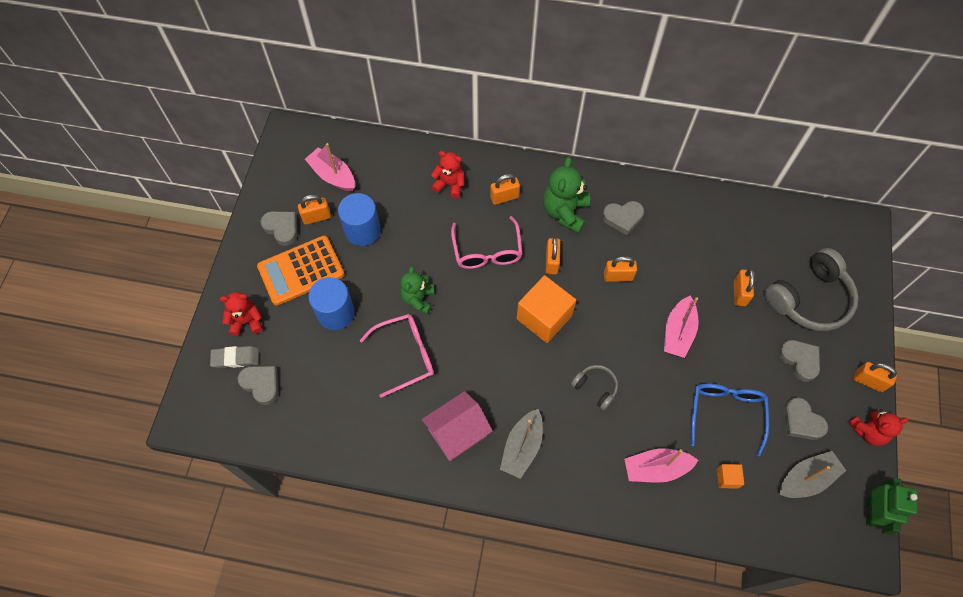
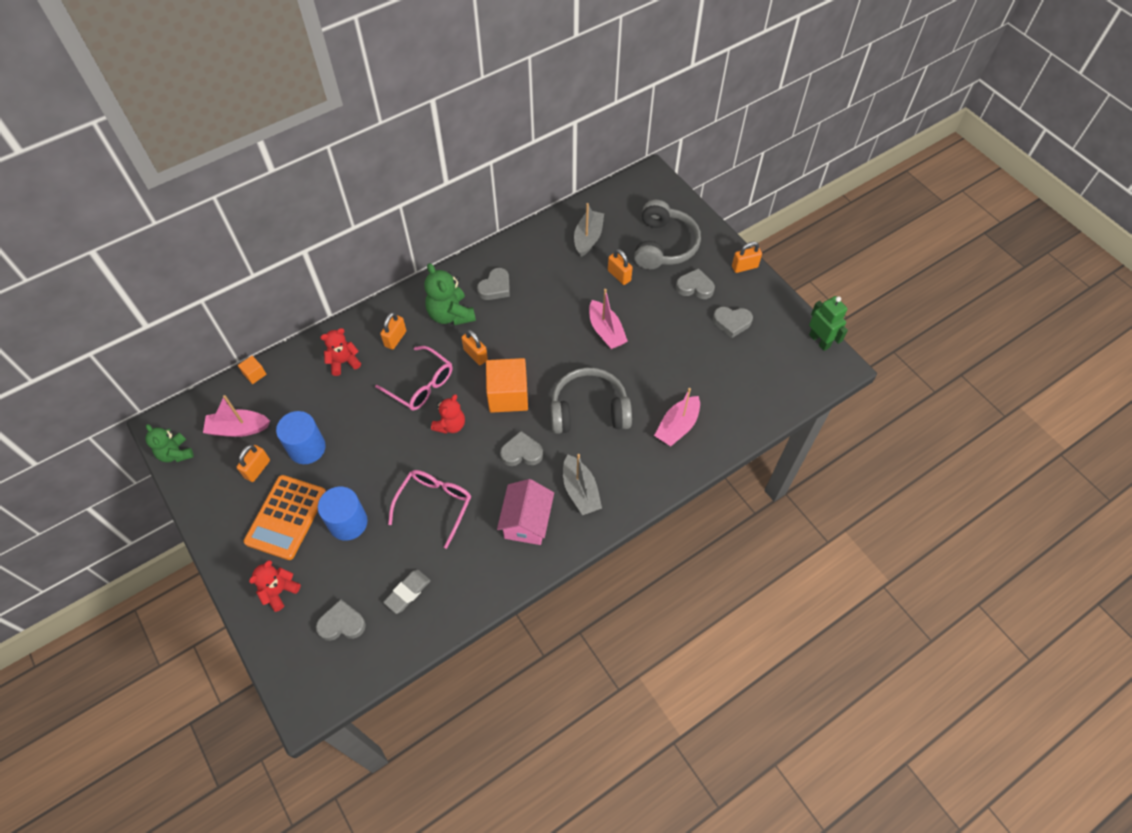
camera: 45 degrees left, 5 degrees down
(235, 358) = (299, 625): grey eraser -> grey eraser (407, 592)
(282, 228) = (236, 501): grey heart -> grey heart (521, 452)
(418, 299) = (403, 459): green teddy bear -> green teddy bear (176, 453)
(595, 388) = (589, 411): grey headphones -> grey headphones, size x2.01
(618, 276) = (531, 328): orange padlock -> none
(726, 413) = (684, 356): blue glasses -> none
(727, 478) = (724, 394): orange cube -> orange cube (254, 374)
(806, 479) = (767, 353): grey boat -> grey boat (588, 238)
(868, 431) = (773, 296): red teddy bear -> red teddy bear (450, 425)

